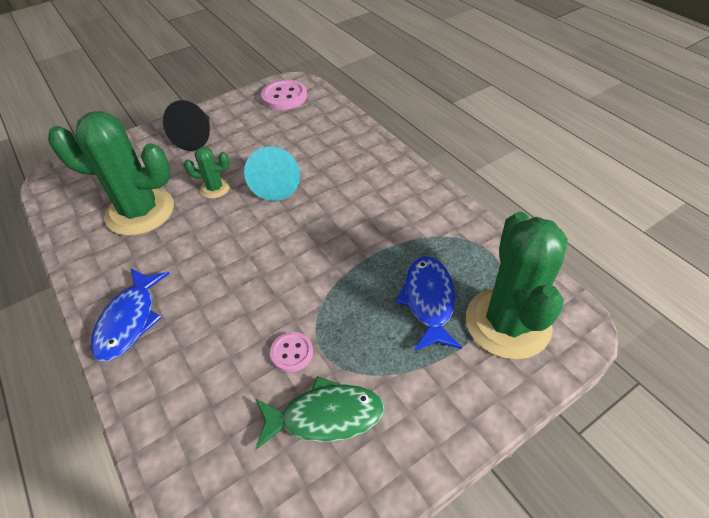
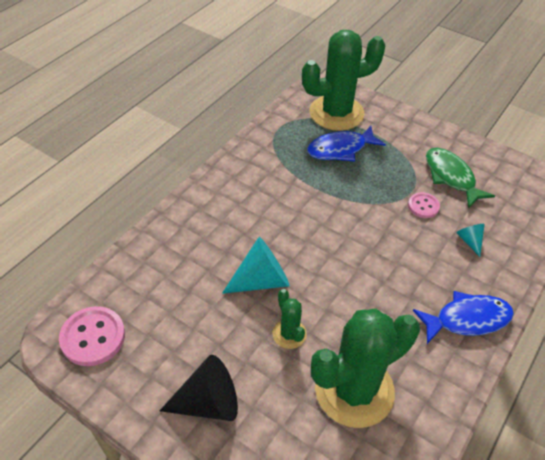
camera: 115 degrees left, 0 degrees up
(140, 212) = (354, 390): green cactus -> green cactus turned 75 degrees clockwise
(213, 378) = (469, 241): none -> turquoise cone

